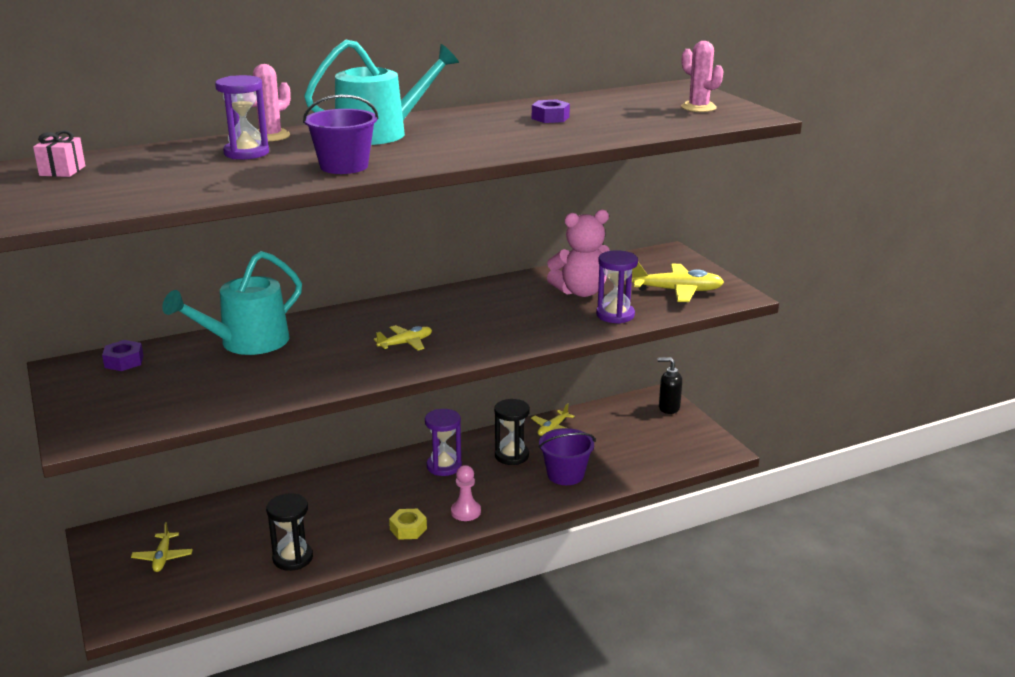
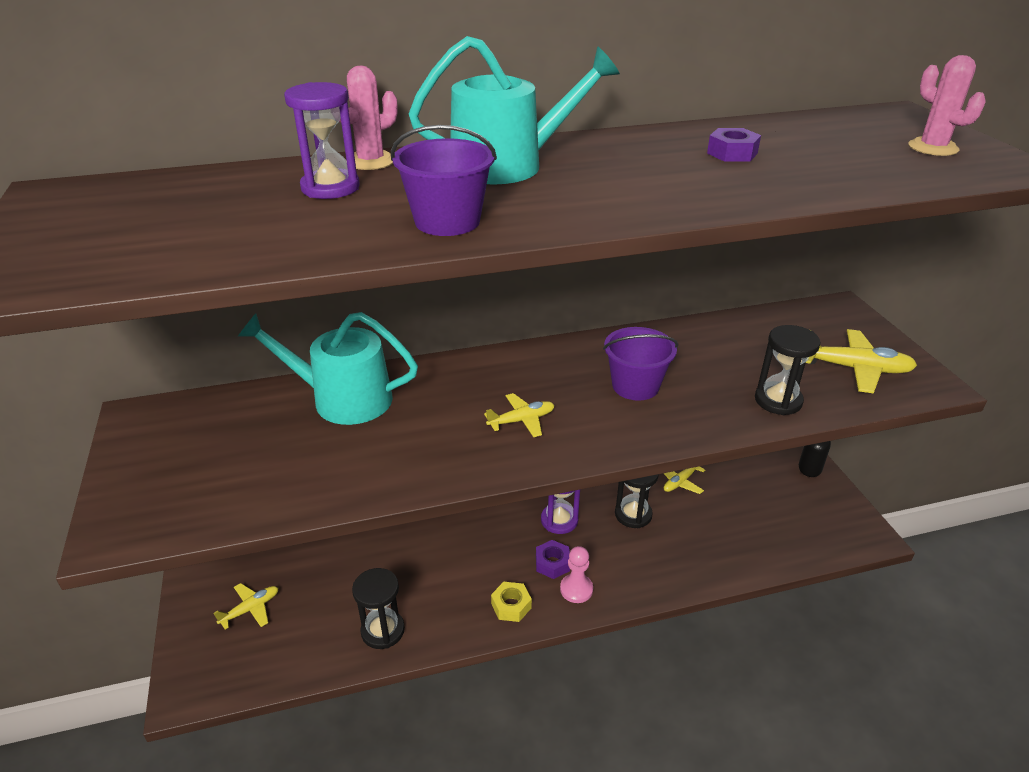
camera: 10 degrees right, 10 degrees up
(62, 171) = (93, 202): pink gift -> none
(124, 361) = (202, 413): purple nut -> purple nut (552, 563)
(163, 557) = (250, 609): yellow plane -> yellow plane turned 135 degrees counterclockwise
(247, 342) = (343, 399): turquoise watering can -> turquoise watering can turned 45 degrees clockwise
(565, 474) = (690, 549): purple bucket -> purple bucket (635, 386)
(581, 292) = (736, 358): pink teddy bear -> none
(615, 315) = (778, 401): purple hourglass -> black hourglass

